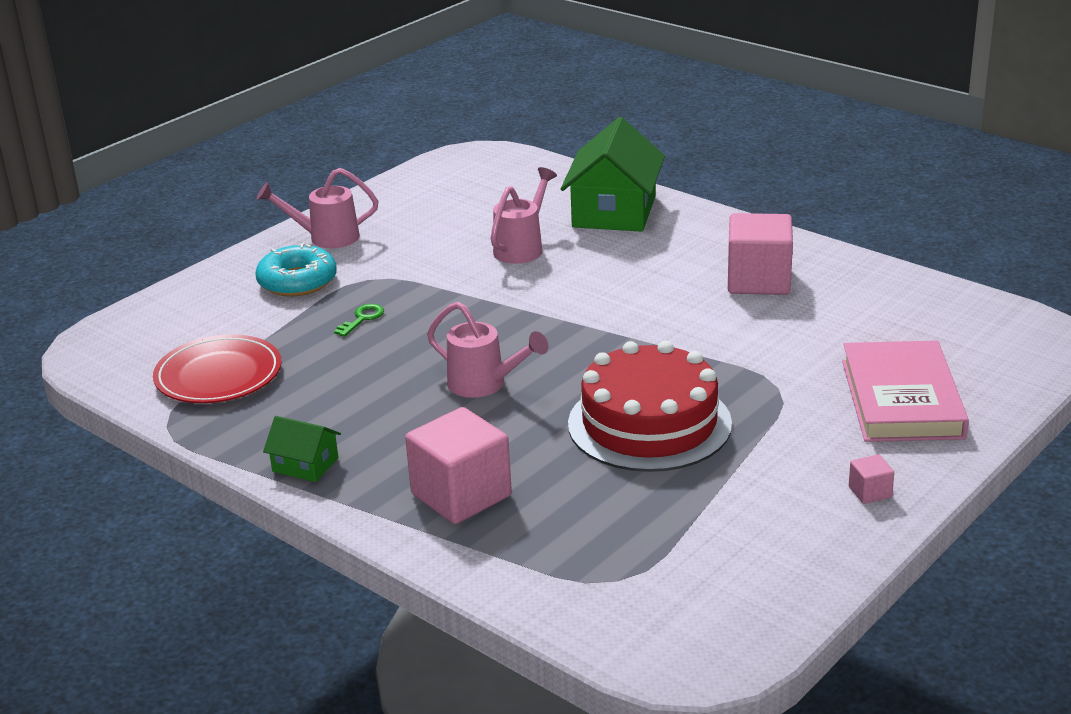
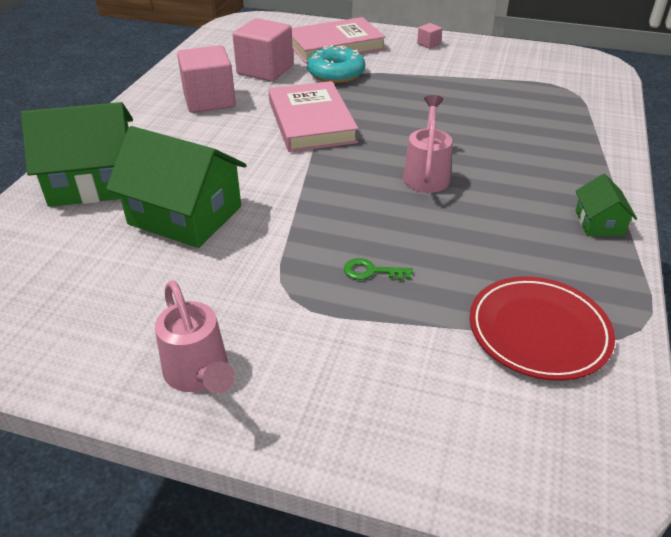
camera: 115 degrees left, 10 degrees up
(297, 281) = (321, 353): turquoise donut -> turquoise donut (336, 73)
(461, 495) = (556, 149): pink cube -> pink cube (265, 70)
(522, 248) = (185, 215): pink watering can -> green house
(649, 424) = (420, 105): red cake -> none
(658, 336) = (311, 122): none -> pink book

